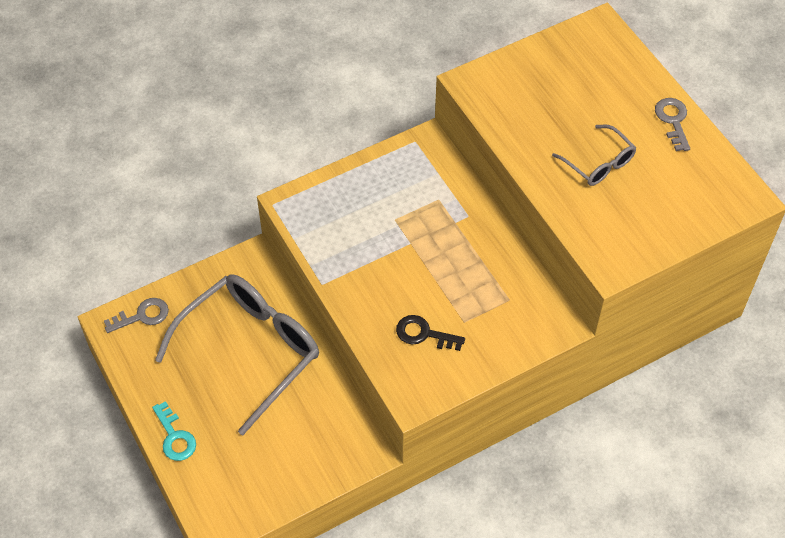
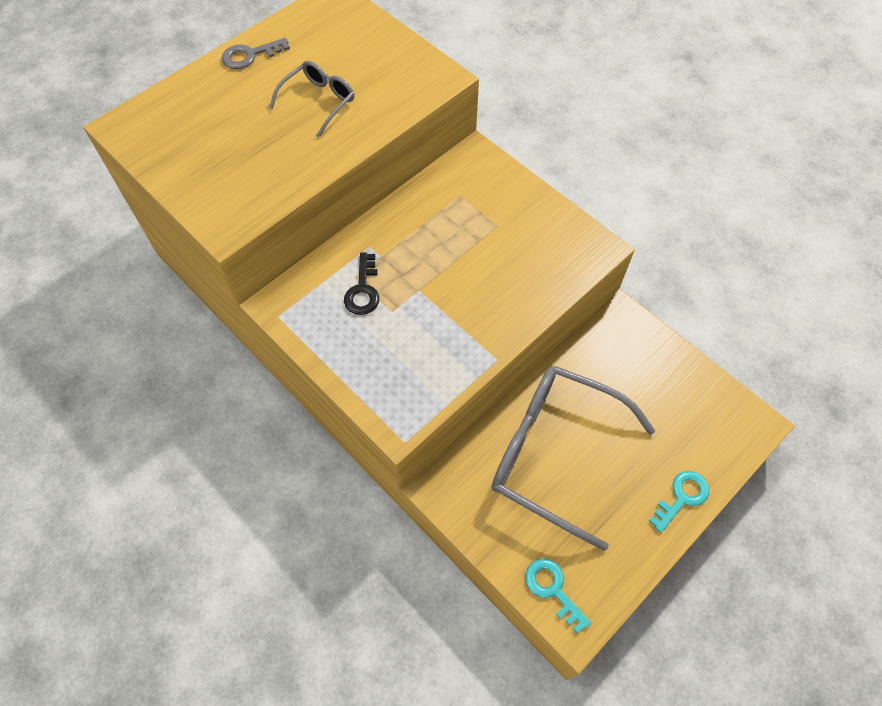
camera: 105 degrees left, 5 degrees up
(142, 316) = (553, 589): grey key -> turquoise key
(424, 334) = (523, 254): black key -> black key (363, 290)

